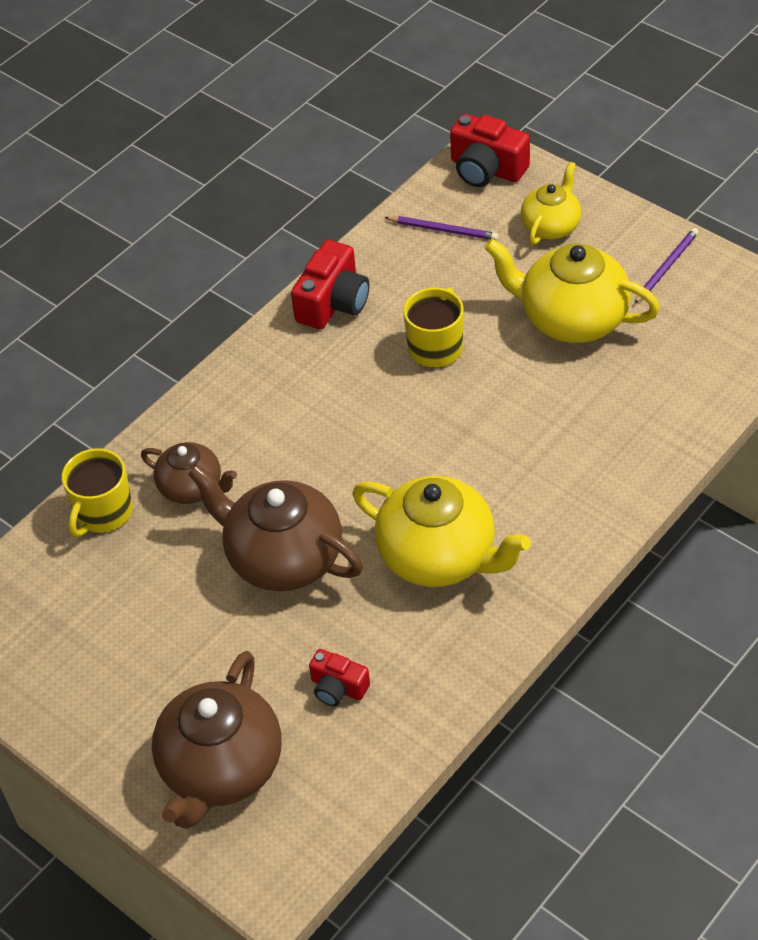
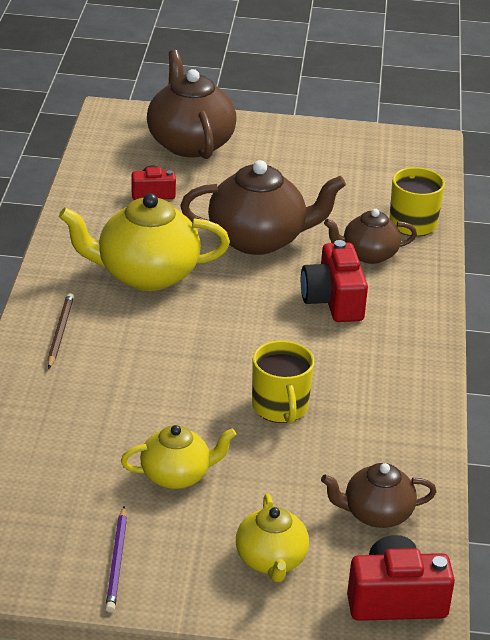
camera: 140 degrees right, 15 degrees down
(333, 303) = (407, 410): red camera -> red camera (333, 300)
(443, 230) = (376, 514): purple pencil -> brown teapot
(571, 319) = (176, 475): yellow teapot -> yellow teapot, size x0.59
(577, 512) = (60, 332): none -> brown pencil

